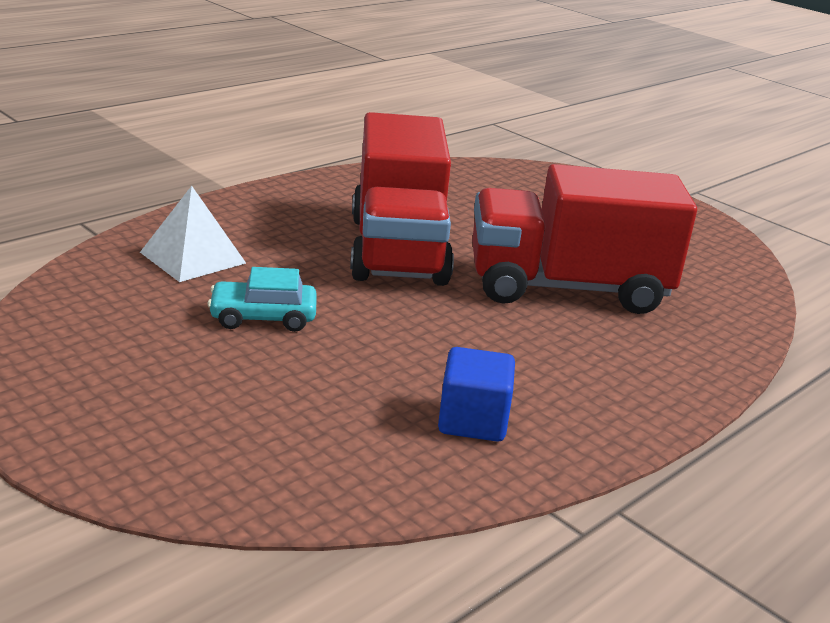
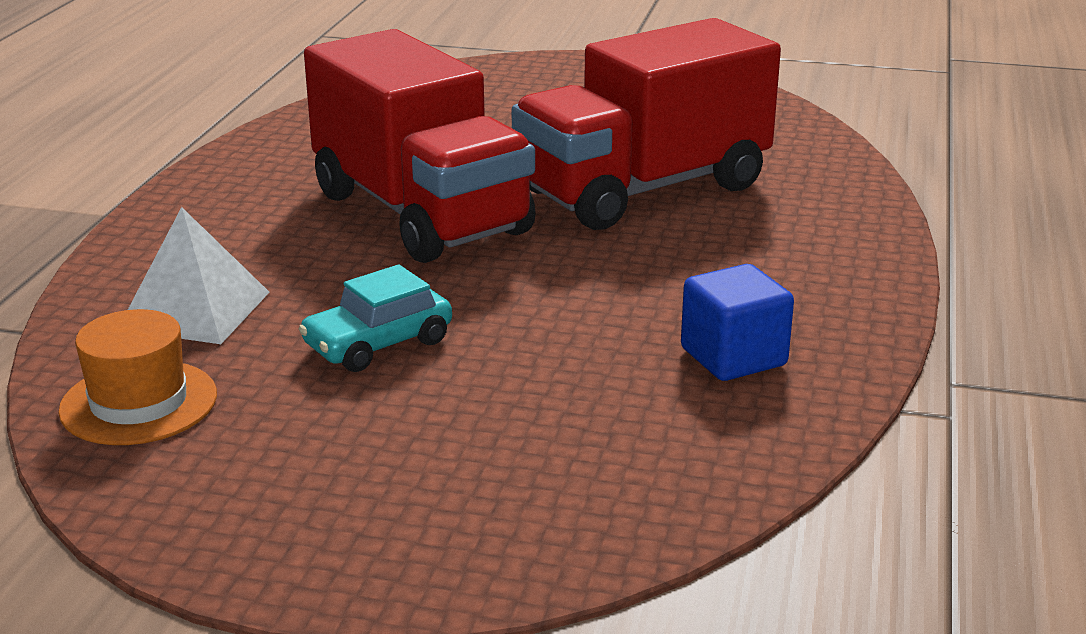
camera: 30 degrees left, 0 degrees up
(94, 296) = (139, 403): none -> orange hat

